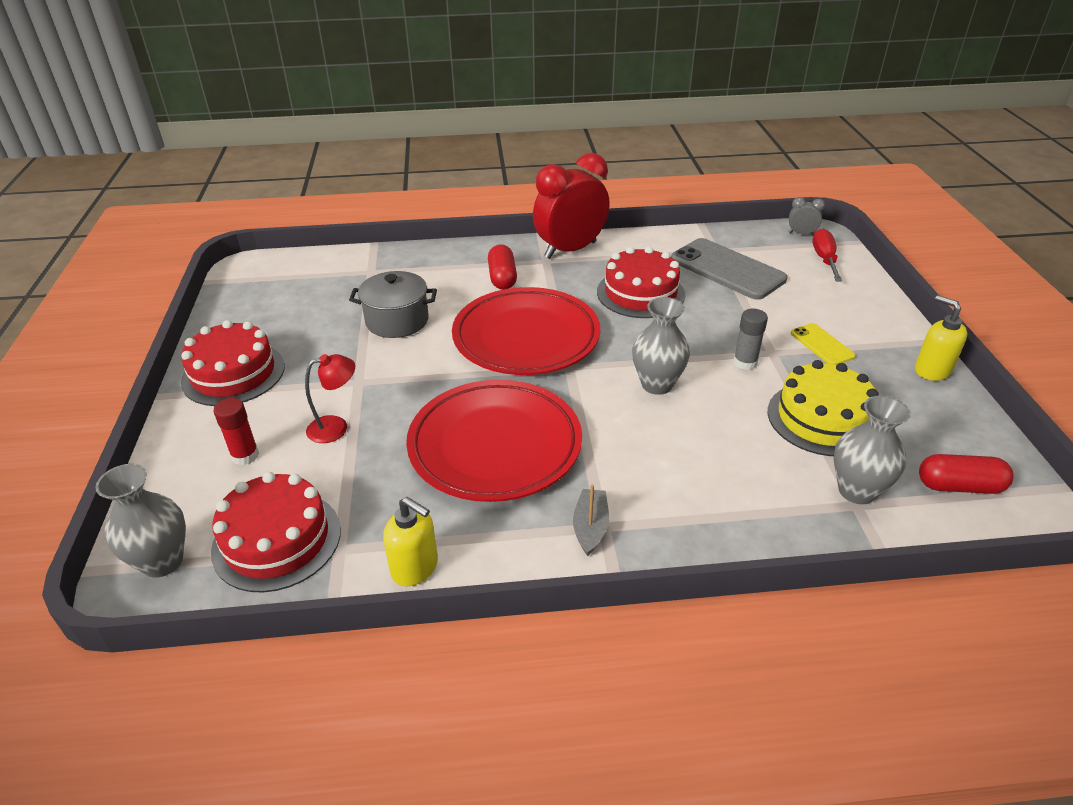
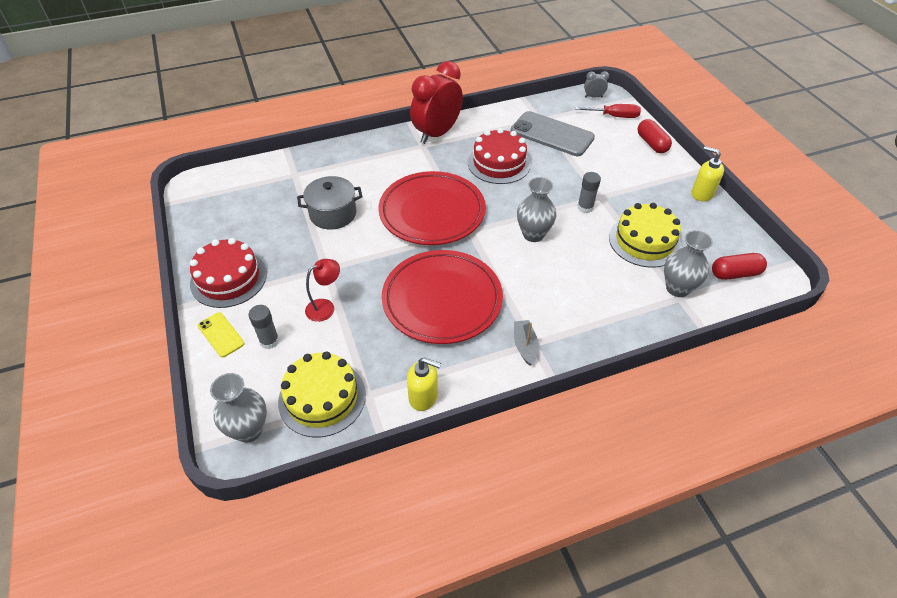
camera: 15 degrees left, 10 degrees up
(245, 455) = (269, 341): red glue stick -> grey glue stick
(277, 540) = (322, 398): red cake -> yellow cake
(502, 278) = (396, 165): red capsule -> red capsule (651, 144)
(822, 345) = (630, 185): yellow phone -> yellow phone (221, 334)
(824, 259) = (614, 116): red screwdriver -> red screwdriver turned 105 degrees clockwise

